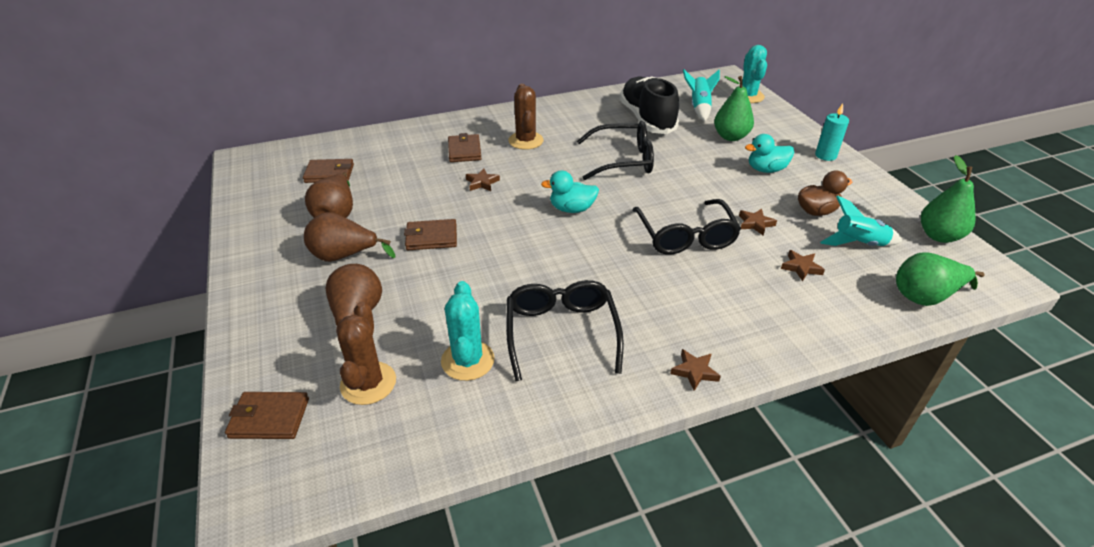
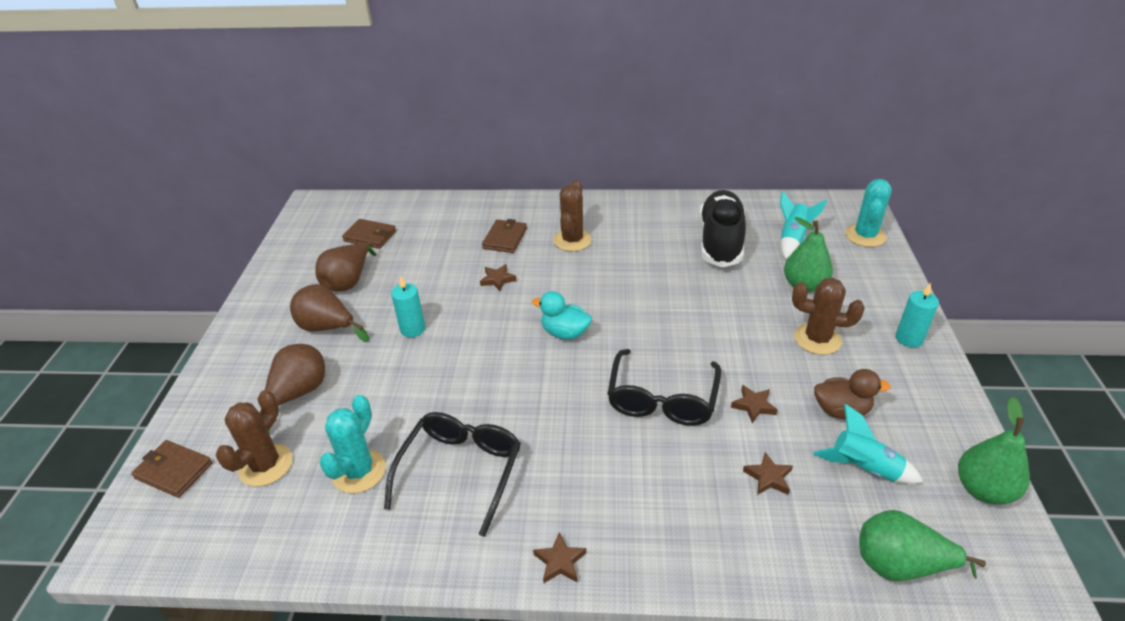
camera: 25 degrees right, 0 degrees up
(431, 237) = (412, 329): brown wallet -> turquoise candle
(623, 160) = (658, 287): black glasses -> none
(766, 169) = (817, 339): turquoise duck -> brown cactus

